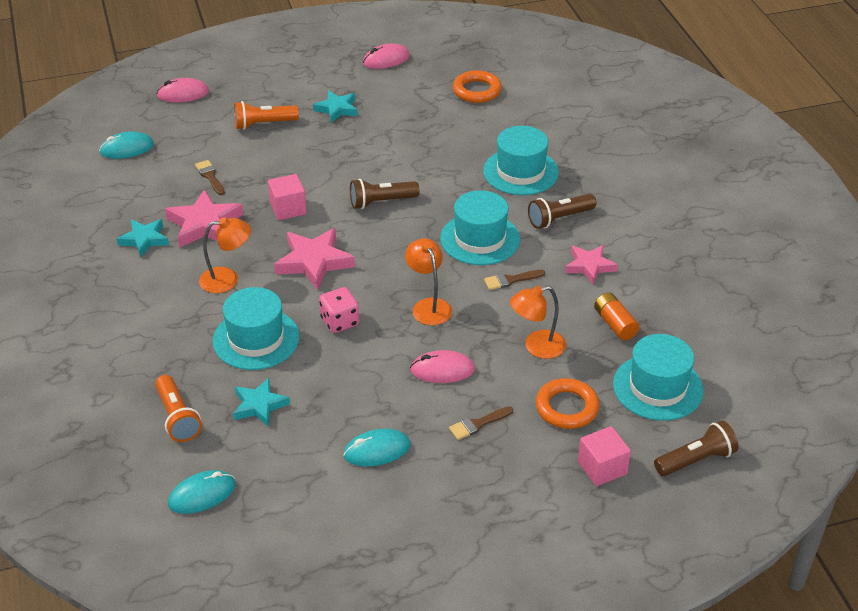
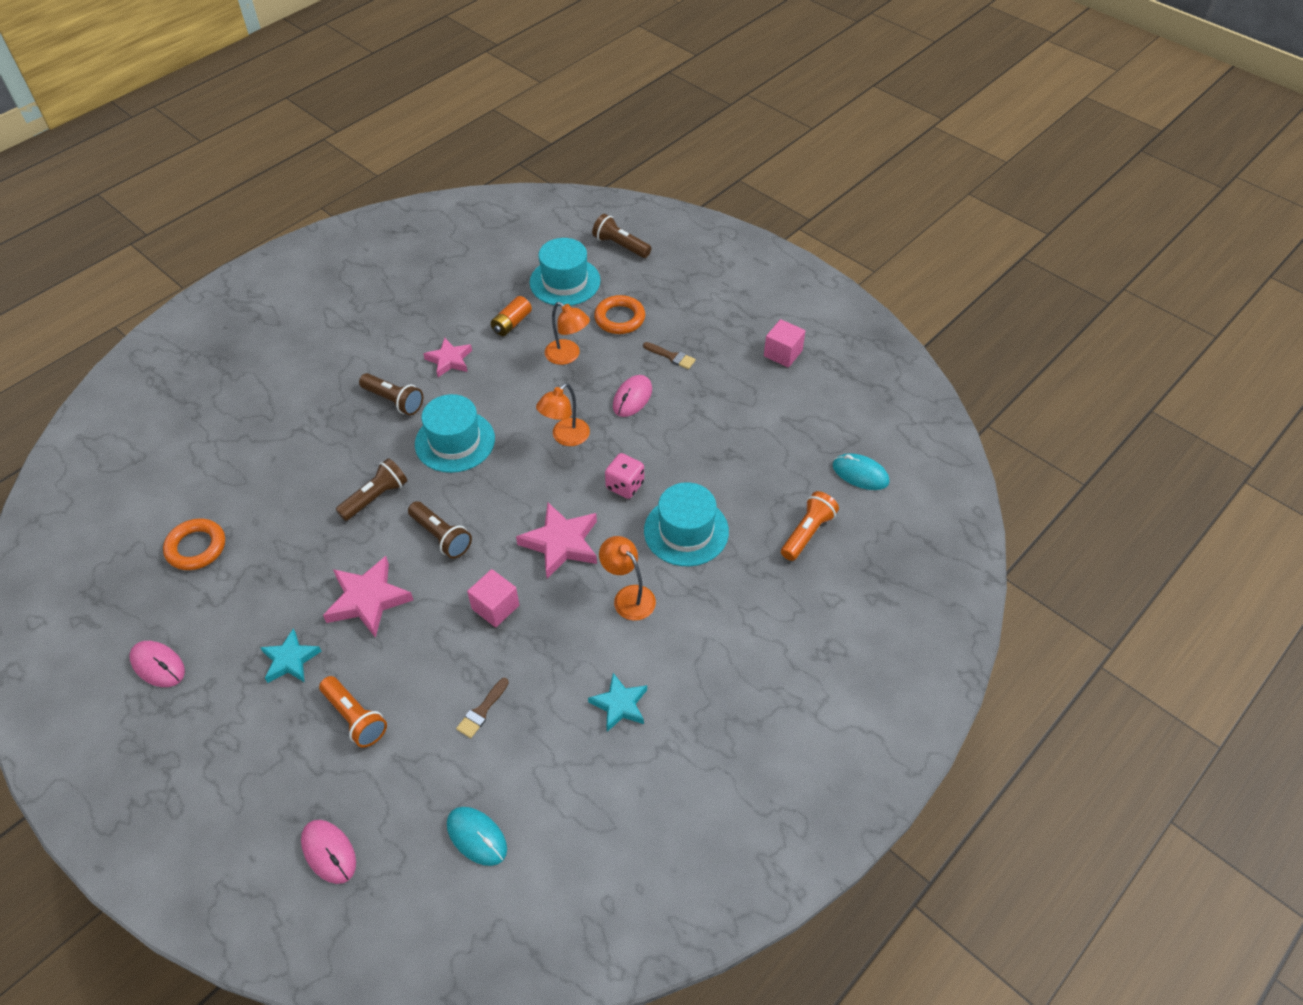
camera: 120 degrees left, 10 degrees up
(204, 224) = (563, 665): pink star -> pink star (368, 599)
(259, 405) = (753, 488): turquoise star -> none
(377, 450) = (739, 398): turquoise mouse -> none
(442, 370) = (632, 398): pink mouse -> pink mouse turned 60 degrees clockwise
(453, 180) = (376, 497): none -> brown flashlight
(510, 280) = (498, 400): brown brush -> none
(520, 172) = (334, 453): turquoise hat -> none
(602, 468) = (662, 283): pink cube -> pink cube (783, 353)

